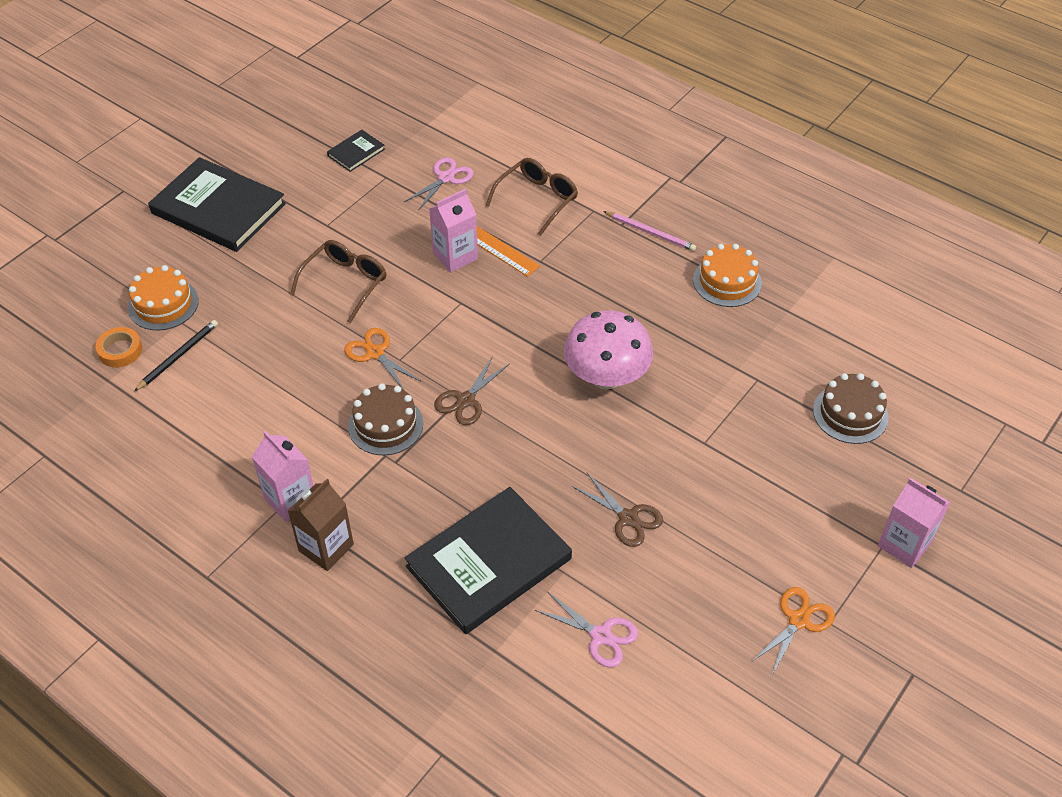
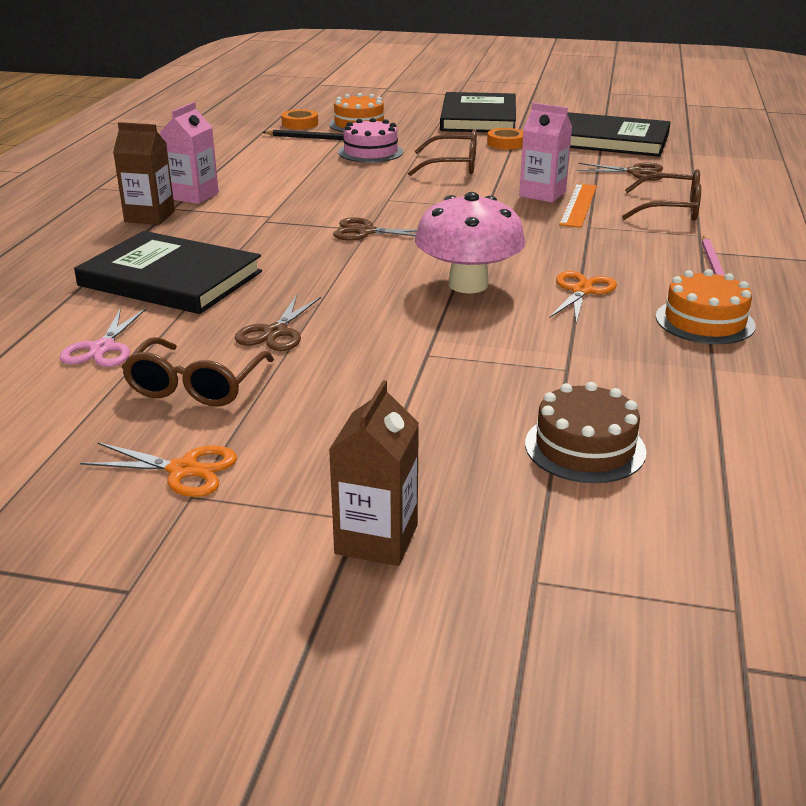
camera: 65 degrees right, 20 degrees down
(260, 326) = (370, 152): none -> pink cake
(310, 222) = (506, 143): none -> orange tape
(356, 152) = (611, 140): black book -> black book, size x2.22
(375, 353) = (385, 190): orange scissors -> orange scissors (581, 291)
(385, 425) = (305, 209): brown cake -> none
(446, 178) = (636, 172): pink scissors -> brown scissors
(690, 588) = (195, 386): none -> brown glasses
(904, 544) = (376, 539): pink carton -> brown carton

